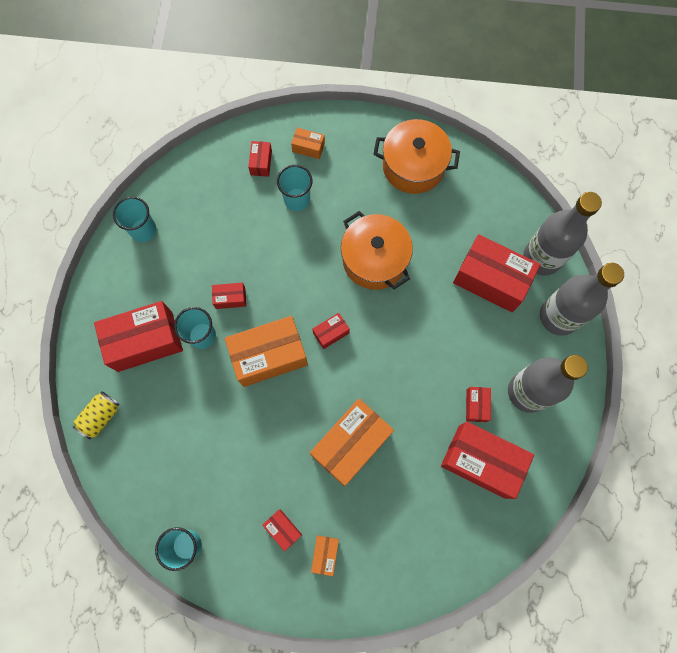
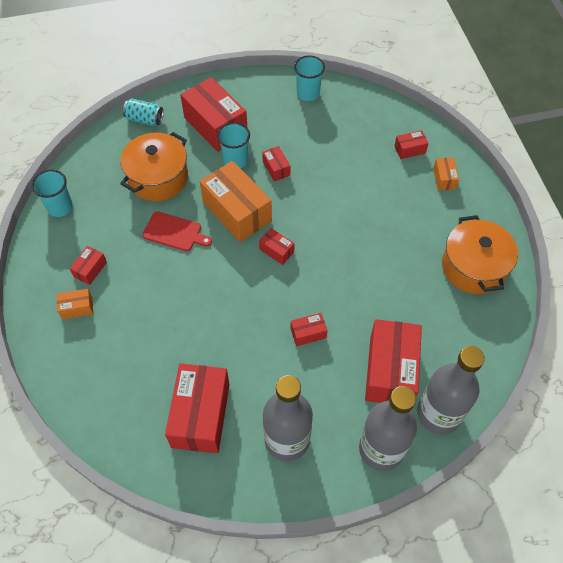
camera: 70 degrees right, 15 degrees down
(100, 416) = (145, 119): yellow can -> turquoise can
(270, 427) = (174, 232): none -> red cutting board
(297, 199) = (389, 186): turquoise cup -> none
(351, 444) = (180, 298): orange box -> none
(374, 259) = (362, 263): orange pot -> orange pot (158, 178)
(476, 405) = (254, 394): red box -> red box (308, 333)

